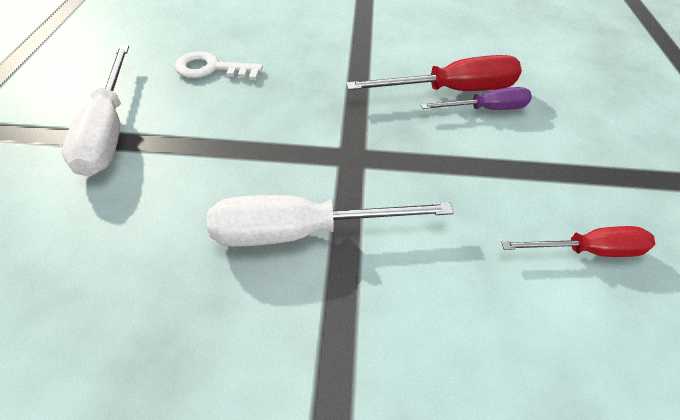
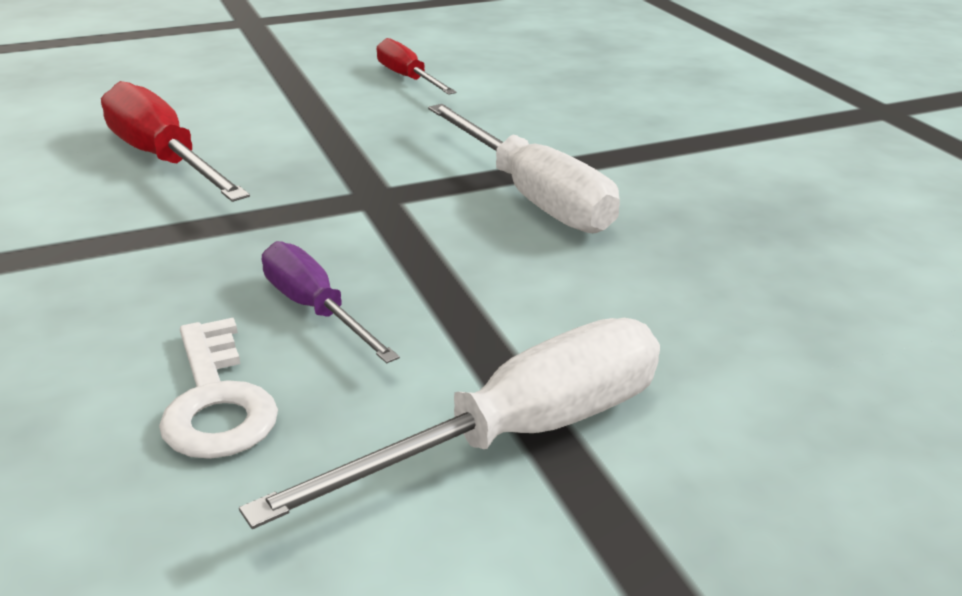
camera: 115 degrees left, 20 degrees down
(486, 109) = (200, 135): purple screwdriver -> purple screwdriver (315, 309)

